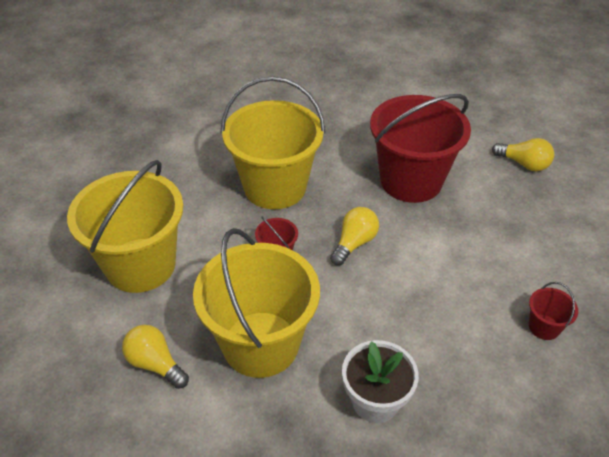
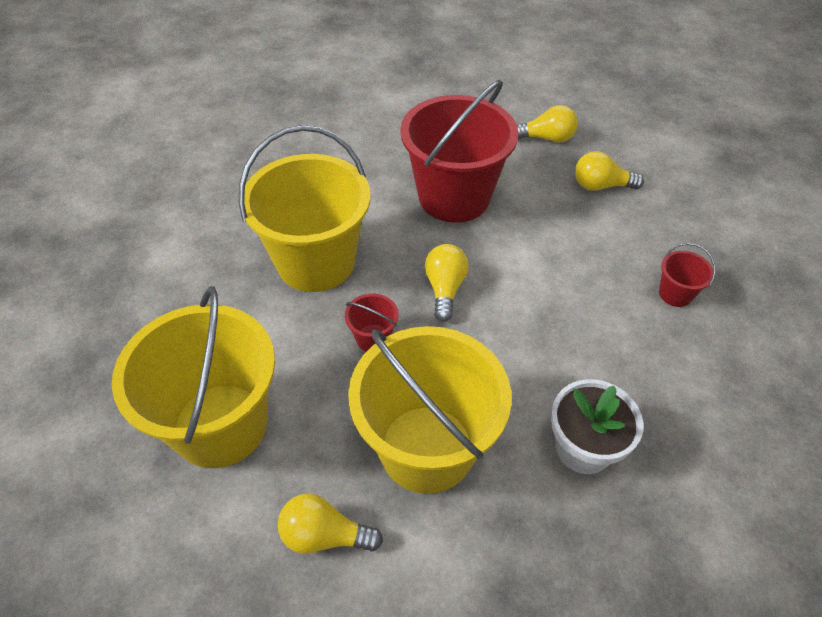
camera: 30 degrees left, 5 degrees up
(543, 218) = (601, 186): none -> yellow light bulb

